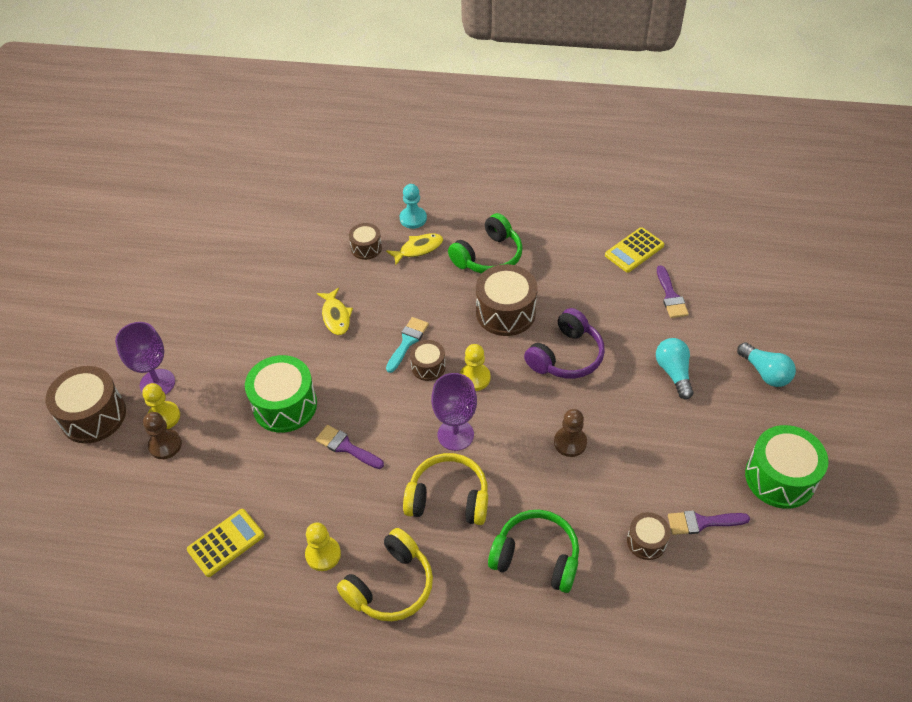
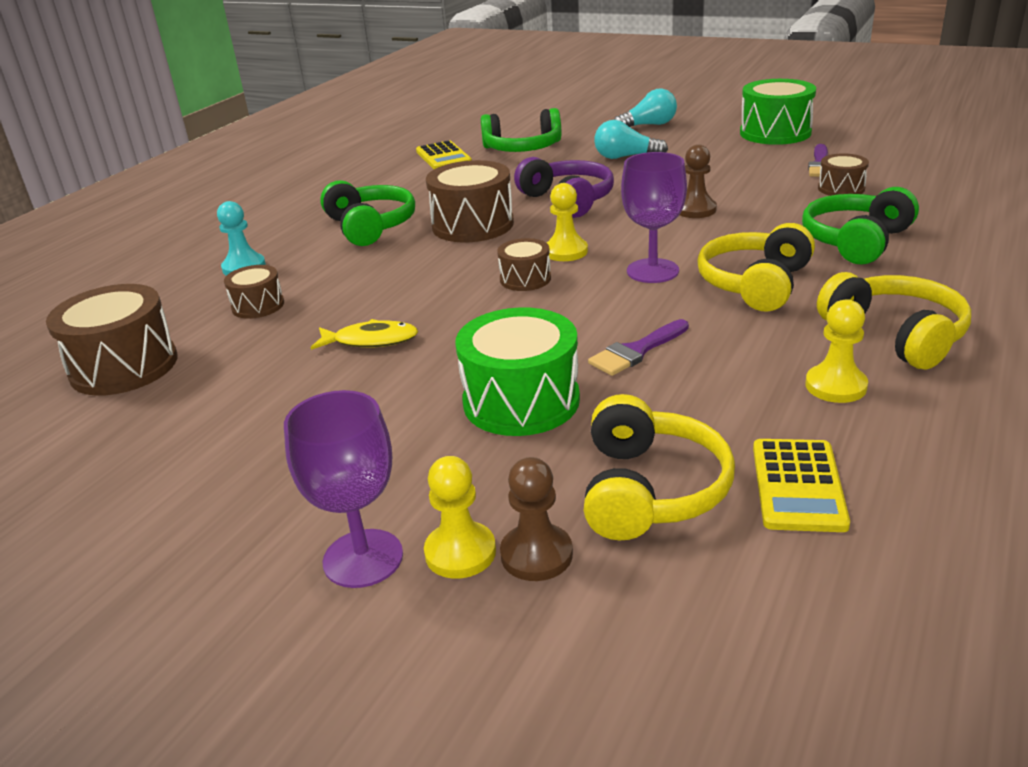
camera: 70 degrees left, 20 degrees down
(93, 416) = (385, 679): brown drum -> brown drum (124, 366)
(215, 479) = (650, 490): none -> yellow headphones
(226, 543) = (798, 485): yellow calculator -> yellow calculator turned 150 degrees counterclockwise
(407, 342) = (469, 289): turquoise brush -> none
(418, 249) = (306, 268): yellow fish -> none
(671, 296) = (523, 148): purple brush -> green headphones

